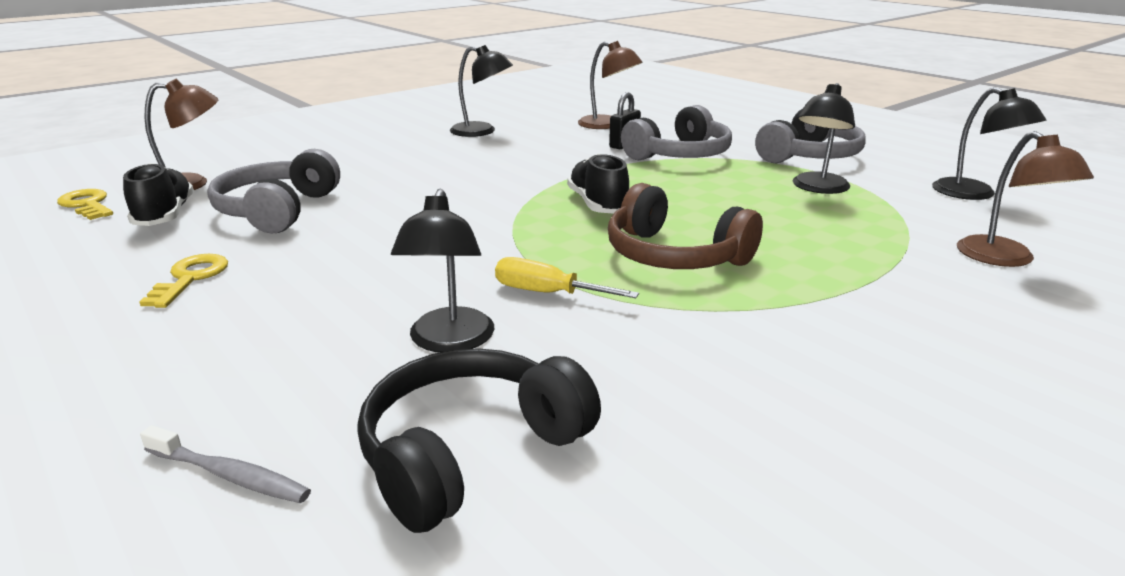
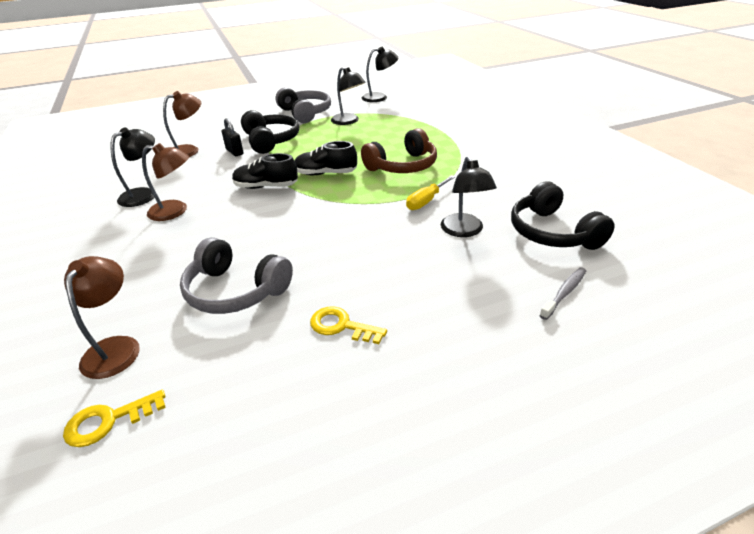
camera: 70 degrees left, 10 degrees up
(165, 215) = (194, 355): black shoe -> black shoe (266, 187)
(449, 341) = (464, 231): black lamp -> black lamp turned 60 degrees clockwise
(680, 155) = (270, 141): grey headphones -> black headphones
(1005, 259) = (441, 110): brown lamp -> brown lamp (175, 211)

